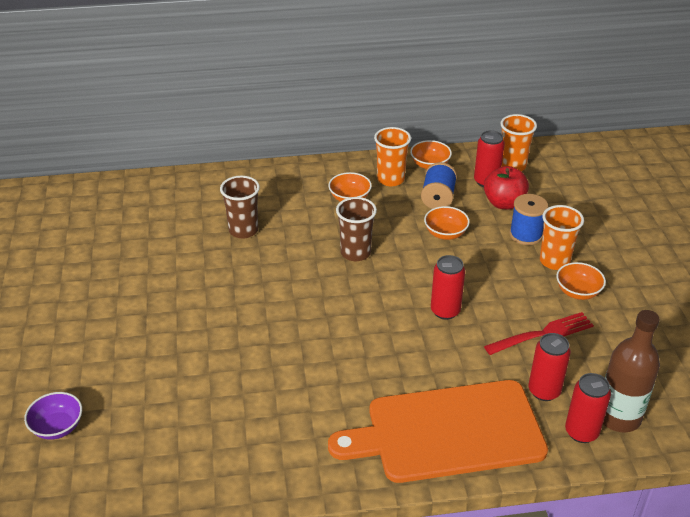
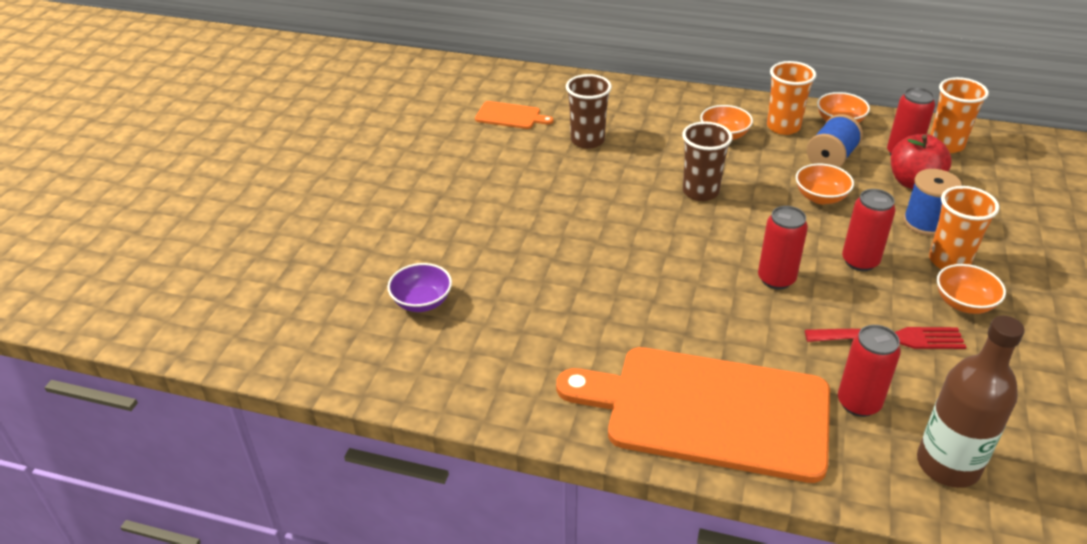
camera: 25 degrees right, 0 degrees up
(57, 427) = (295, 276): purple bowl -> purple bowl (422, 302)
(166, 223) = (510, 116): none -> orange cutting board
(581, 432) = (885, 466): red can -> red can (860, 261)

